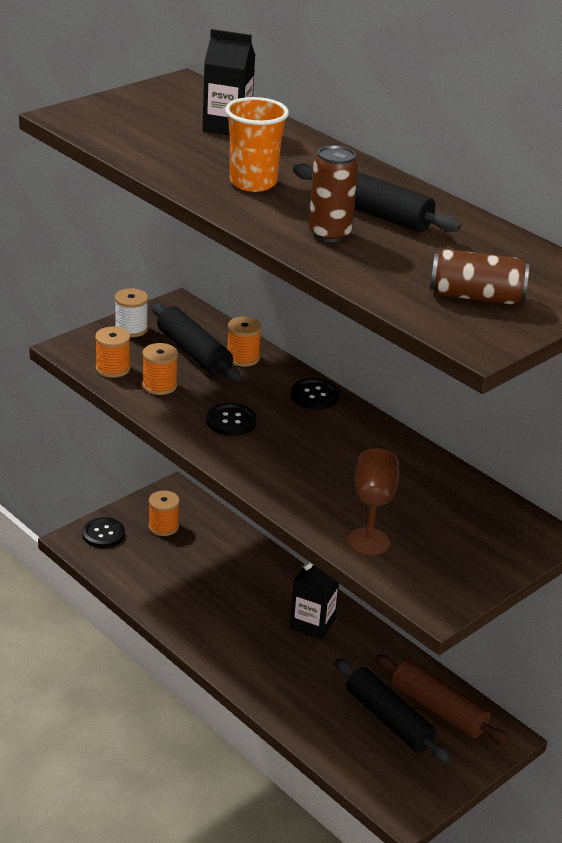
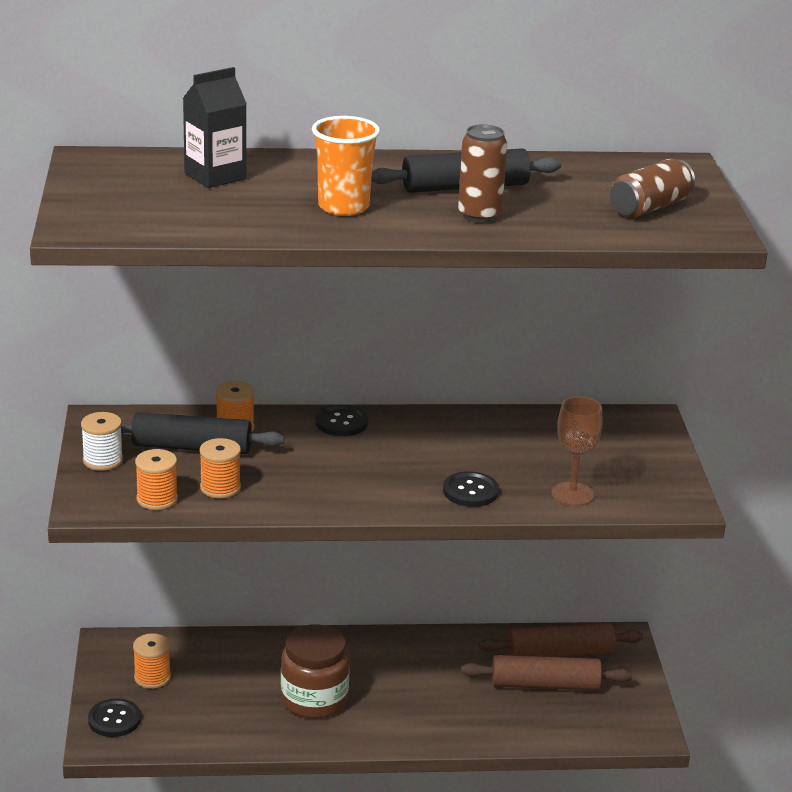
camera: 50 degrees left, 5 degrees down
(227, 610) = (314, 700): none -> brown jar
(231, 421) = (326, 478): black button -> black button (470, 491)
(312, 623) = (388, 662): black carton -> none
(388, 720) = (545, 685): black rolling pin -> brown rolling pin

